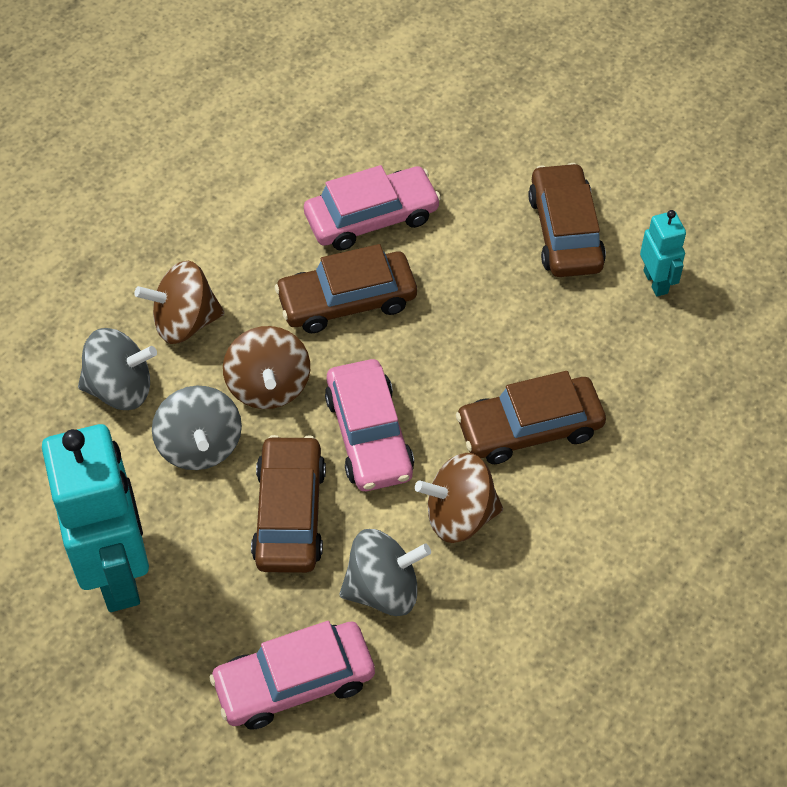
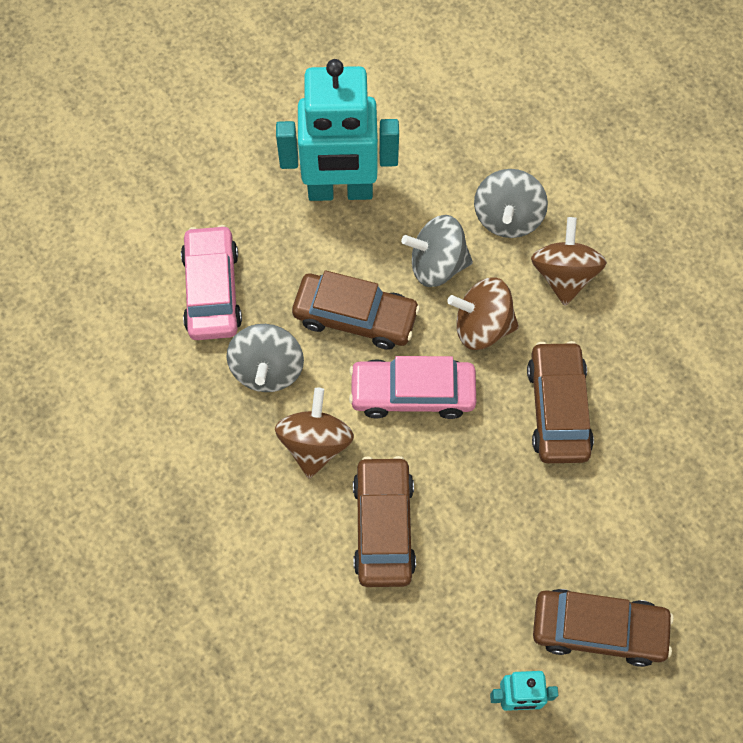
camera: 105 degrees right, 10 degrees up
(371, 218) = (650, 453): pink car -> none

